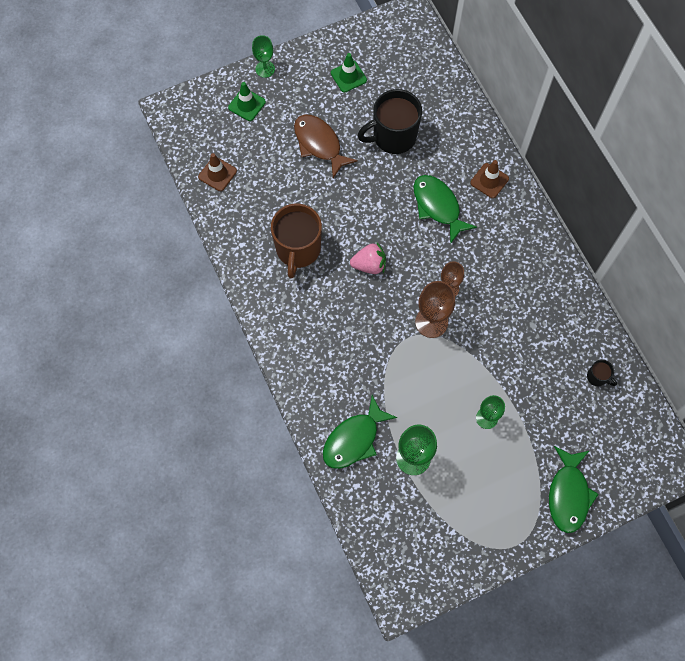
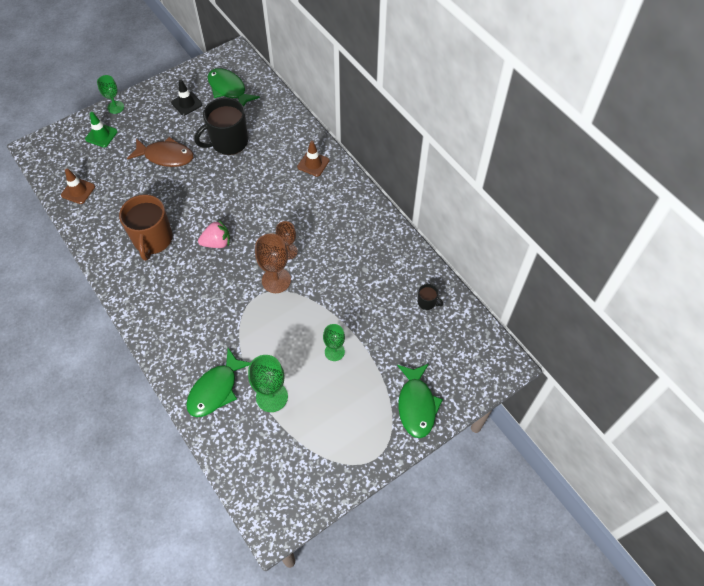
camera: 10 degrees left, 10 degrees down
(319, 144) = (166, 156): brown fish -> brown fish turned 150 degrees clockwise
(348, 76) = (187, 103): green traffic cone -> black traffic cone
(438, 206) = (272, 189): green fish -> green fish (229, 89)

